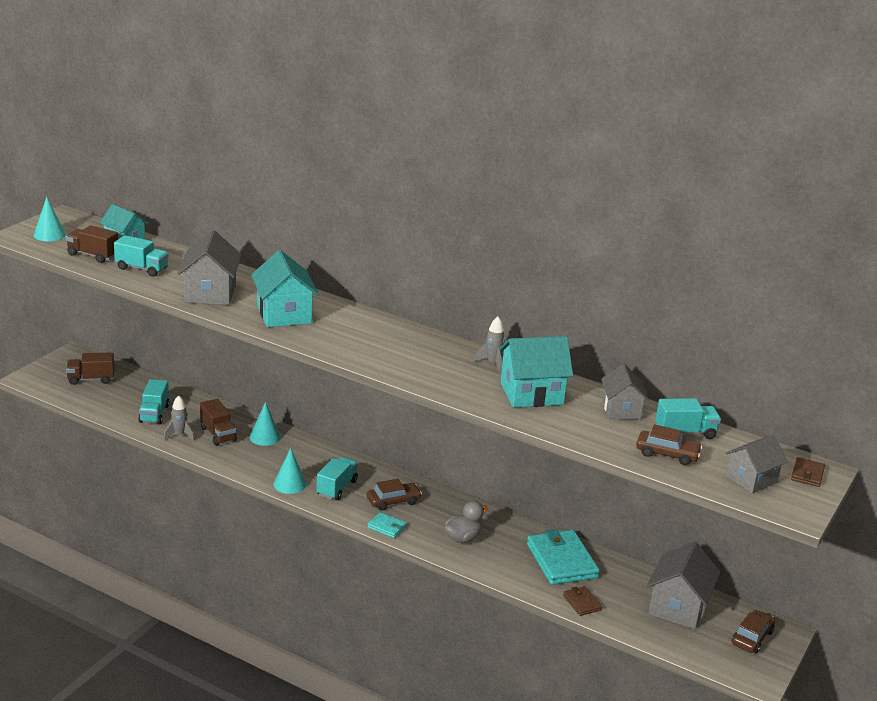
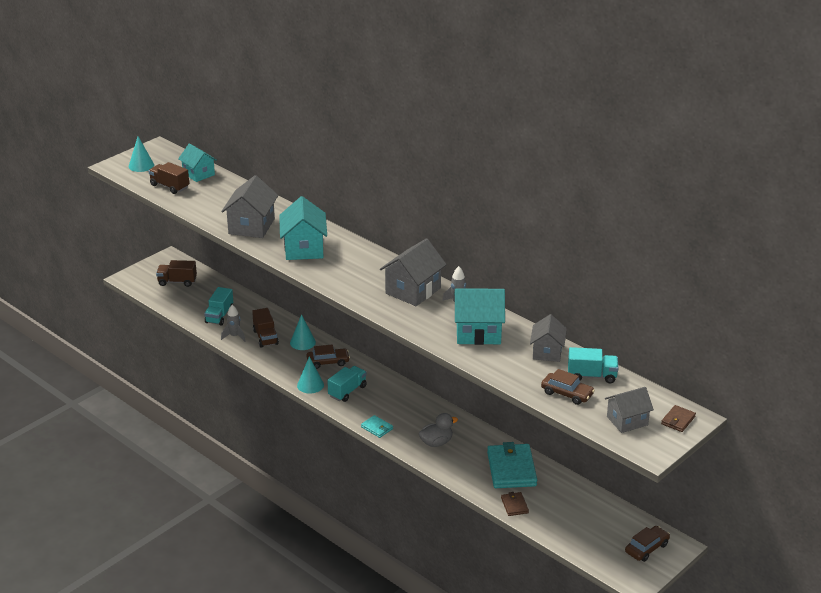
camera: 15 degrees right, 5 degrees up
(142, 269) = (204, 201): turquoise truck -> none
(393, 501) = (390, 406): brown car -> brown car (328, 362)
(678, 607) = (594, 517): grey house -> grey house (413, 291)

